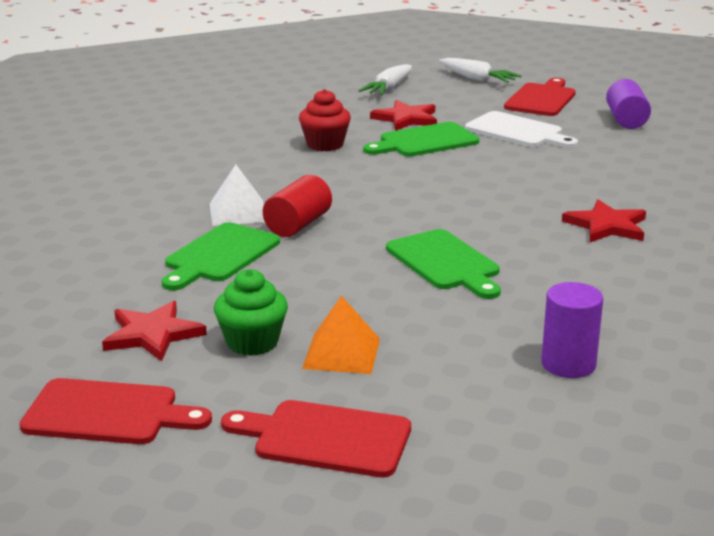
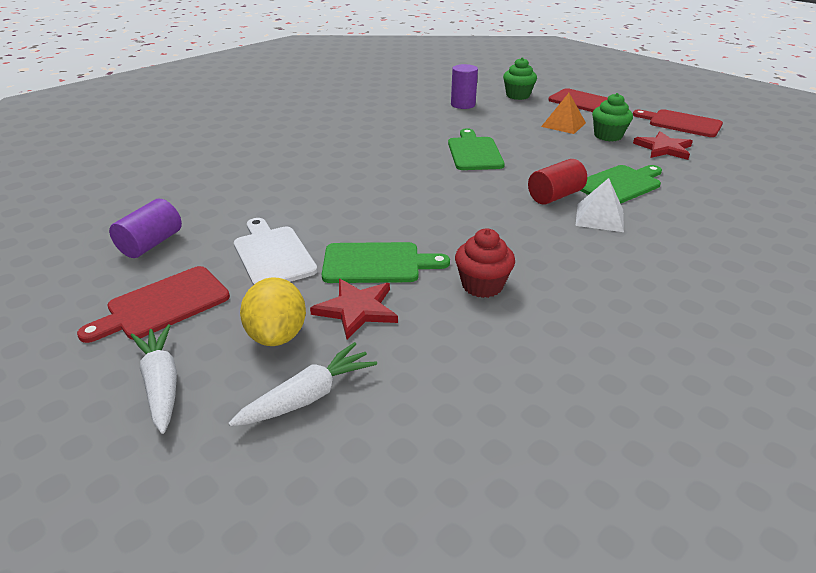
camera: 155 degrees left, 10 degrees up
(442, 102) = (277, 335): none -> yellow lemon
(486, 425) = (518, 95): none -> green cupcake
(607, 226) = (348, 153): red star -> none

